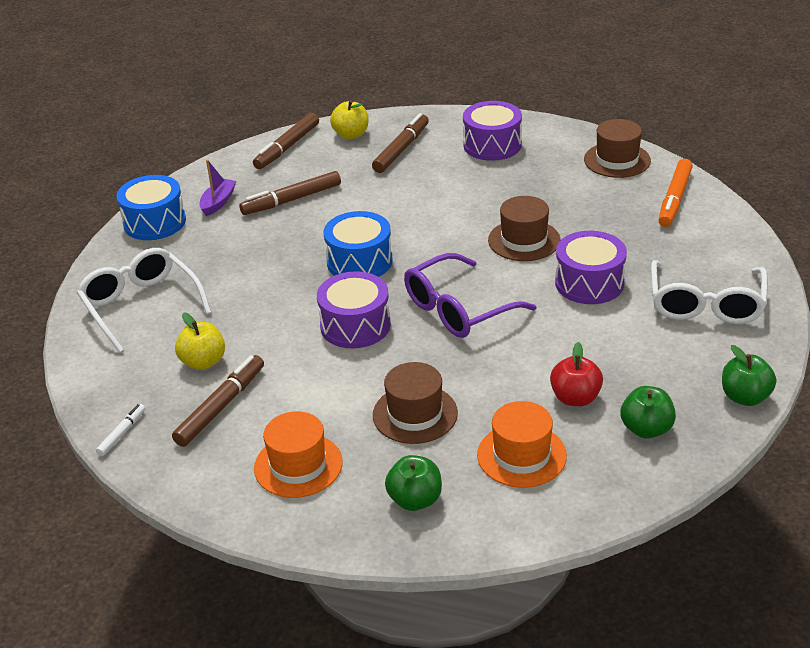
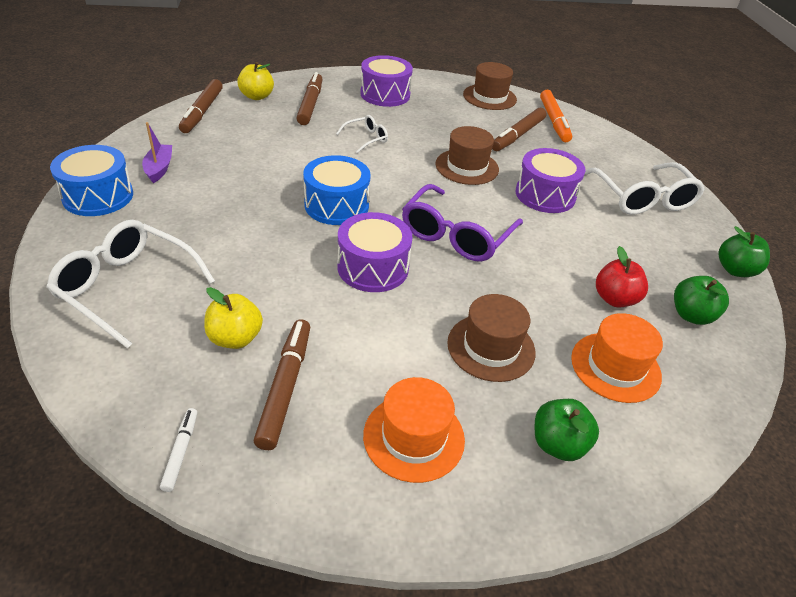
camera: 30 degrees left, 5 degrees up
(291, 200) = (234, 157): brown marker -> brown marker (518, 135)
(436, 195) = (366, 138): none -> white glasses

